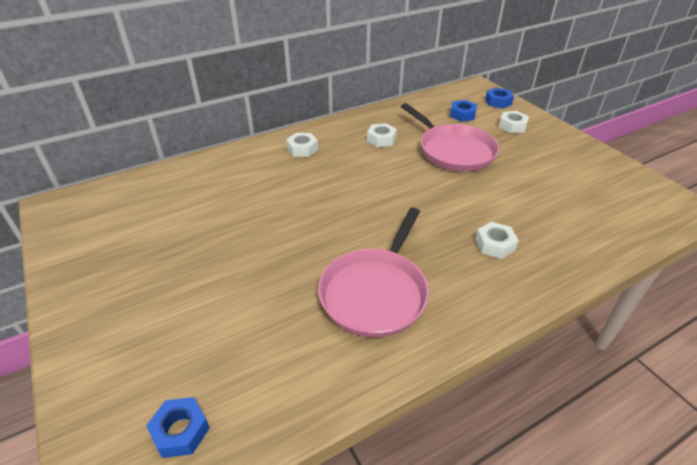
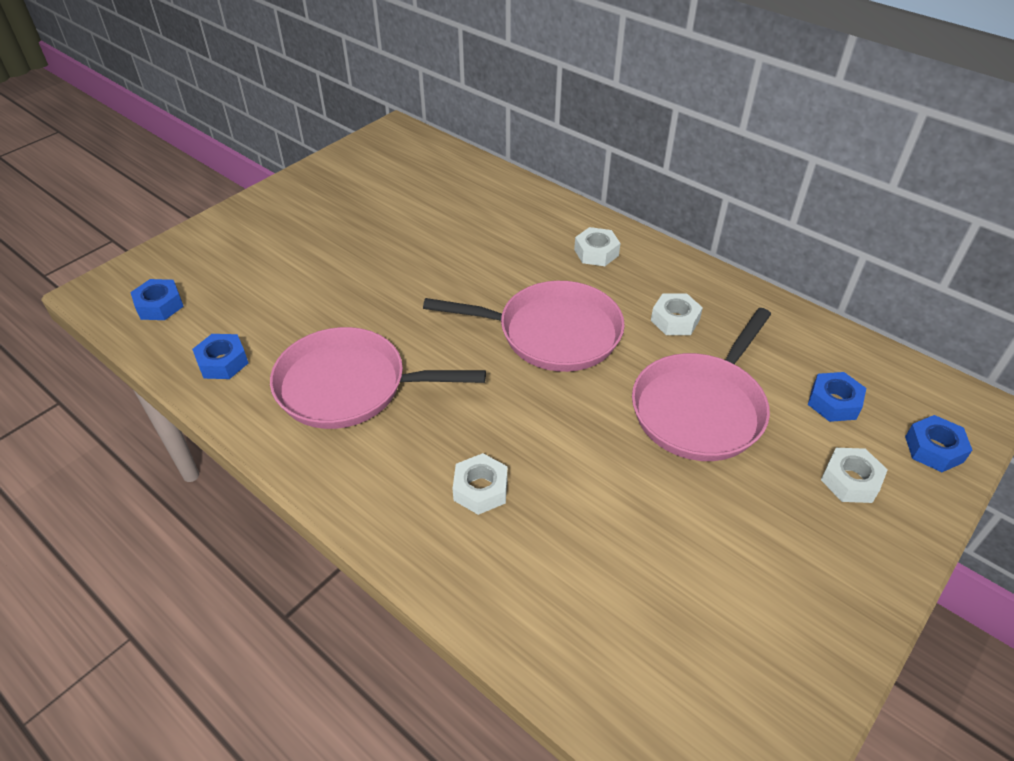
camera: 70 degrees right, 5 degrees up
(305, 378) = (223, 362): none -> blue nut
(368, 184) = (553, 333): none -> pink pan

